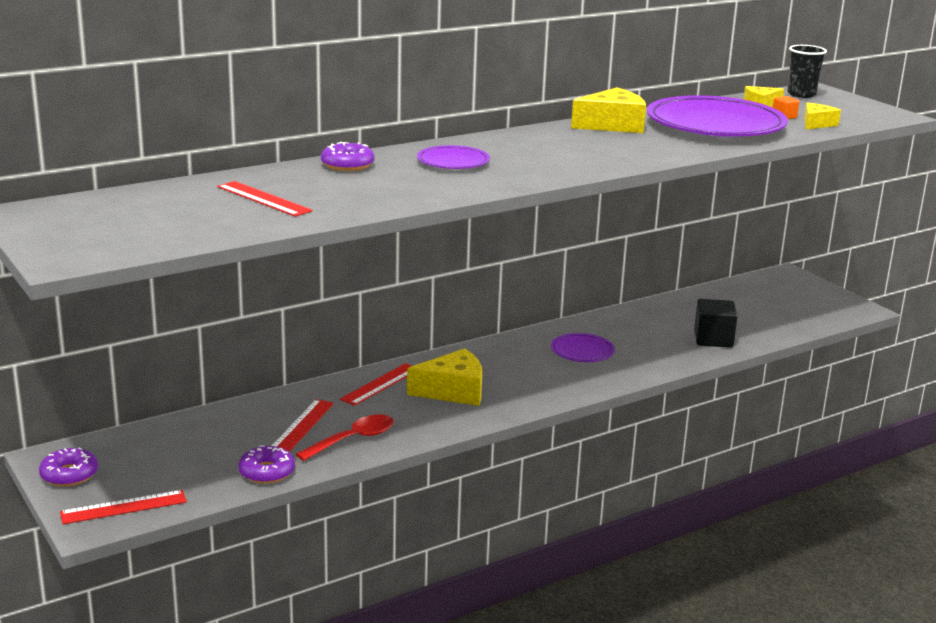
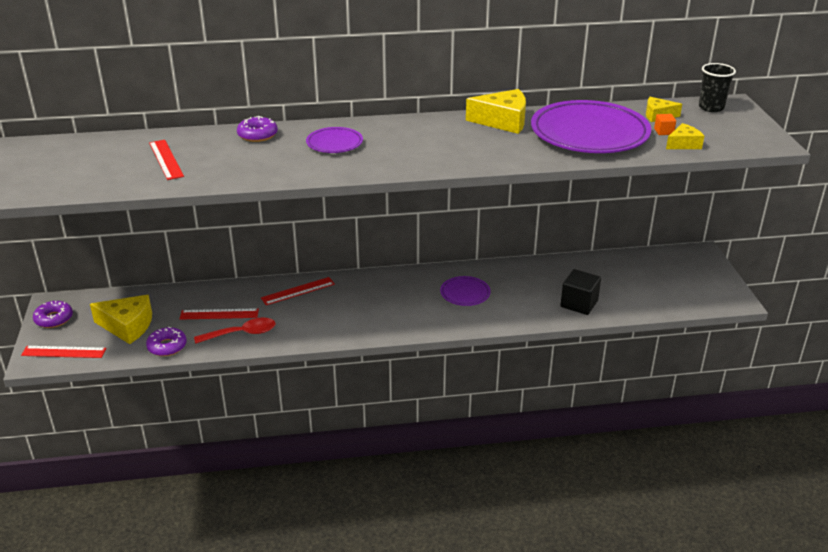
camera: 25 degrees right, 10 degrees up
(302, 425) = (219, 314): red ruler -> red ruler turned 45 degrees clockwise
(453, 391) = (342, 308): yellow cheese -> yellow cheese (127, 326)

